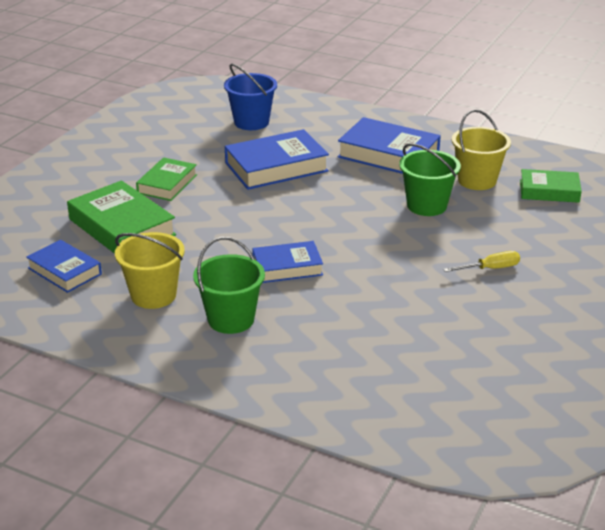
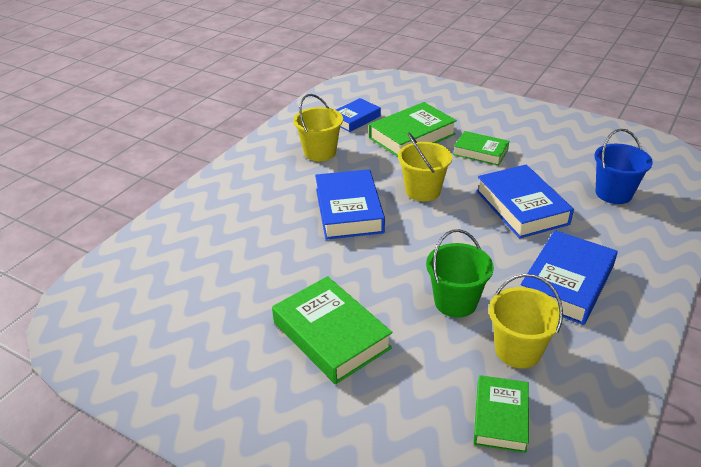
camera: 95 degrees right, 5 degrees up
(231, 319) = (283, 184): green bucket -> none
(247, 220) = (423, 191): none -> yellow bucket
(287, 267) = (349, 210): blue book -> blue book, size x1.60
(490, 268) = (331, 335): yellow screwdriver -> green book

